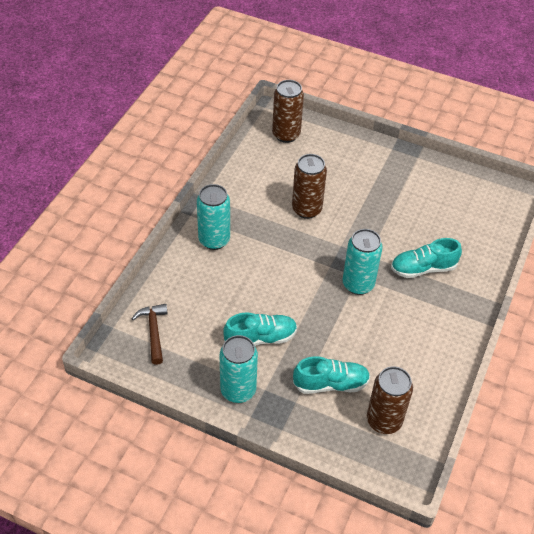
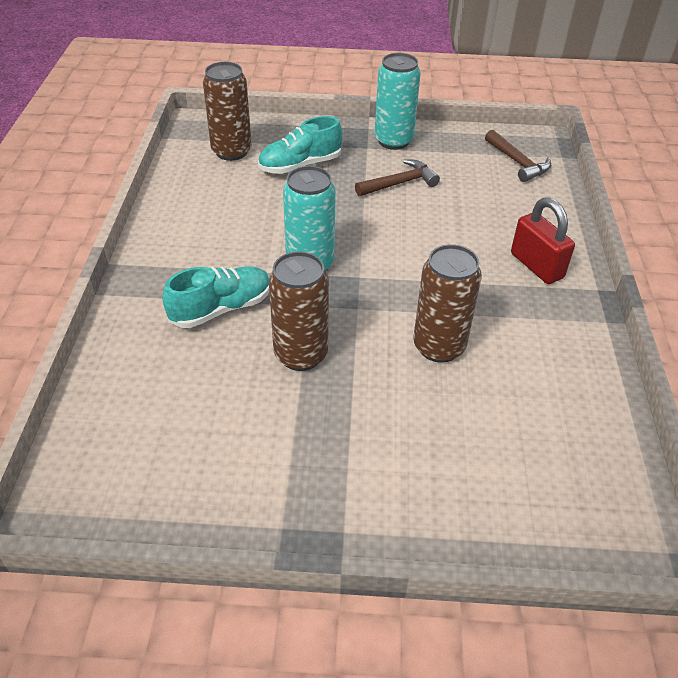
camera: 160 degrees right, 5 degrees down
(214, 240) = (536, 266): turquoise can -> red padlock
(260, 338) = (399, 183): turquoise shoe -> brown hammer
(286, 135) = (572, 489): brown can -> brown can (300, 355)

